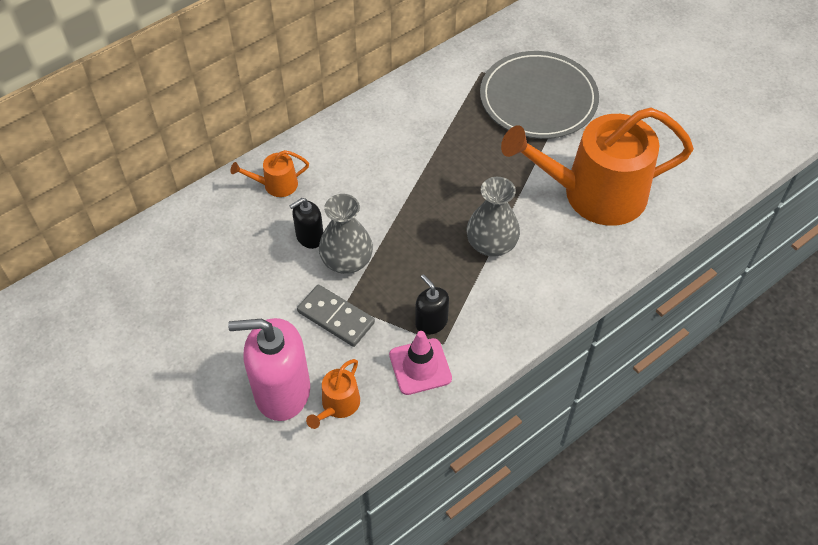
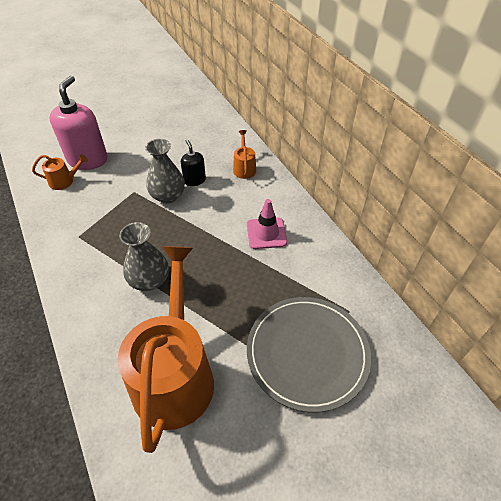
camera: 100 degrees right, 5 degrees down
(336, 317) = (126, 186): grey domino -> none
(338, 405) = (64, 181): orange watering can -> orange watering can turned 135 degrees clockwise
(420, 366) = (67, 222): pink traffic cone -> pink traffic cone (266, 233)
(431, 322) = (98, 232): black soap dispenser -> none

